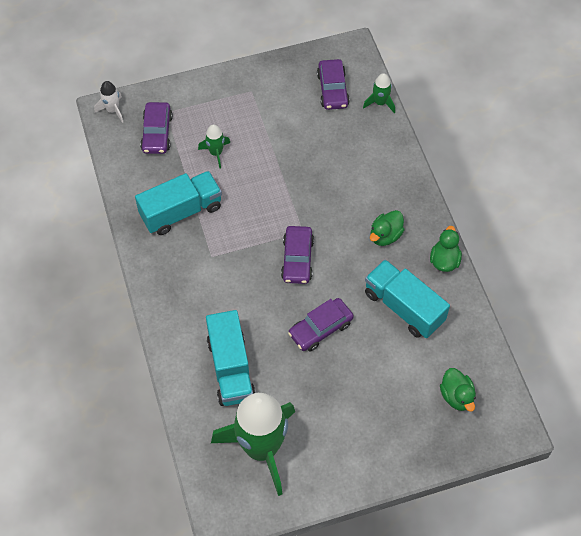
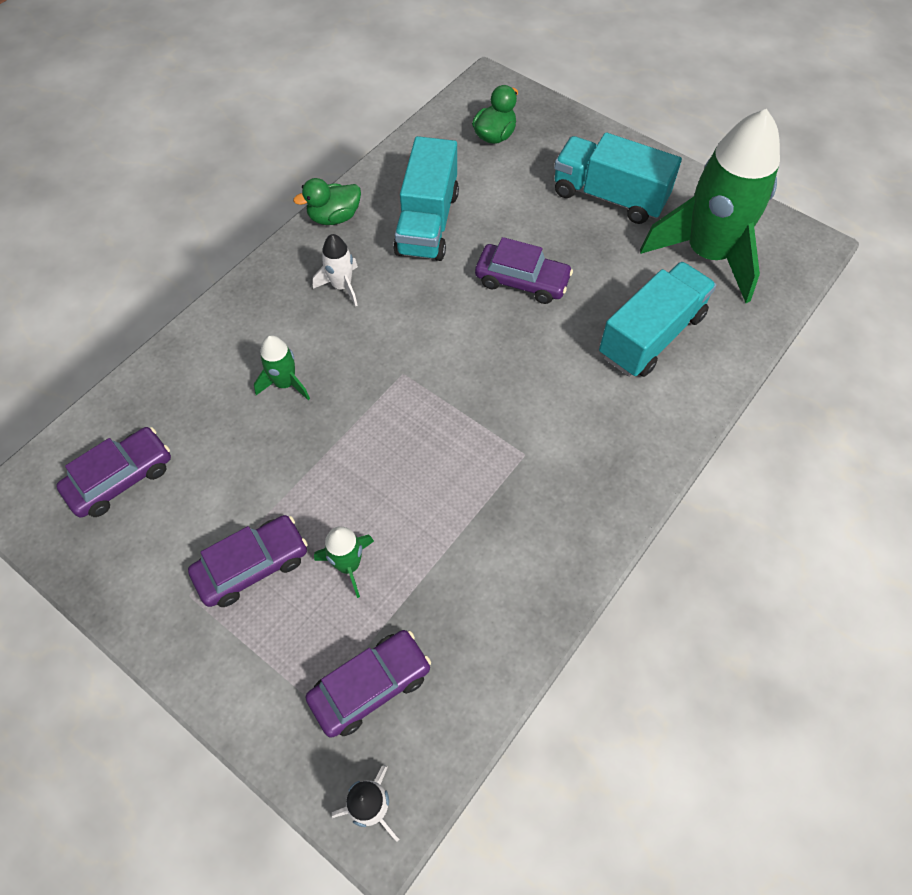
camera: 125 degrees left, 0 degrees up
(181, 211) = (487, 542): turquoise truck -> turquoise truck (609, 196)
(297, 259) = (449, 355): purple car -> purple car (252, 566)
(380, 103) = (113, 404): green rocket -> green rocket (285, 383)
(385, 236) = (342, 286): green duck -> white rocket

